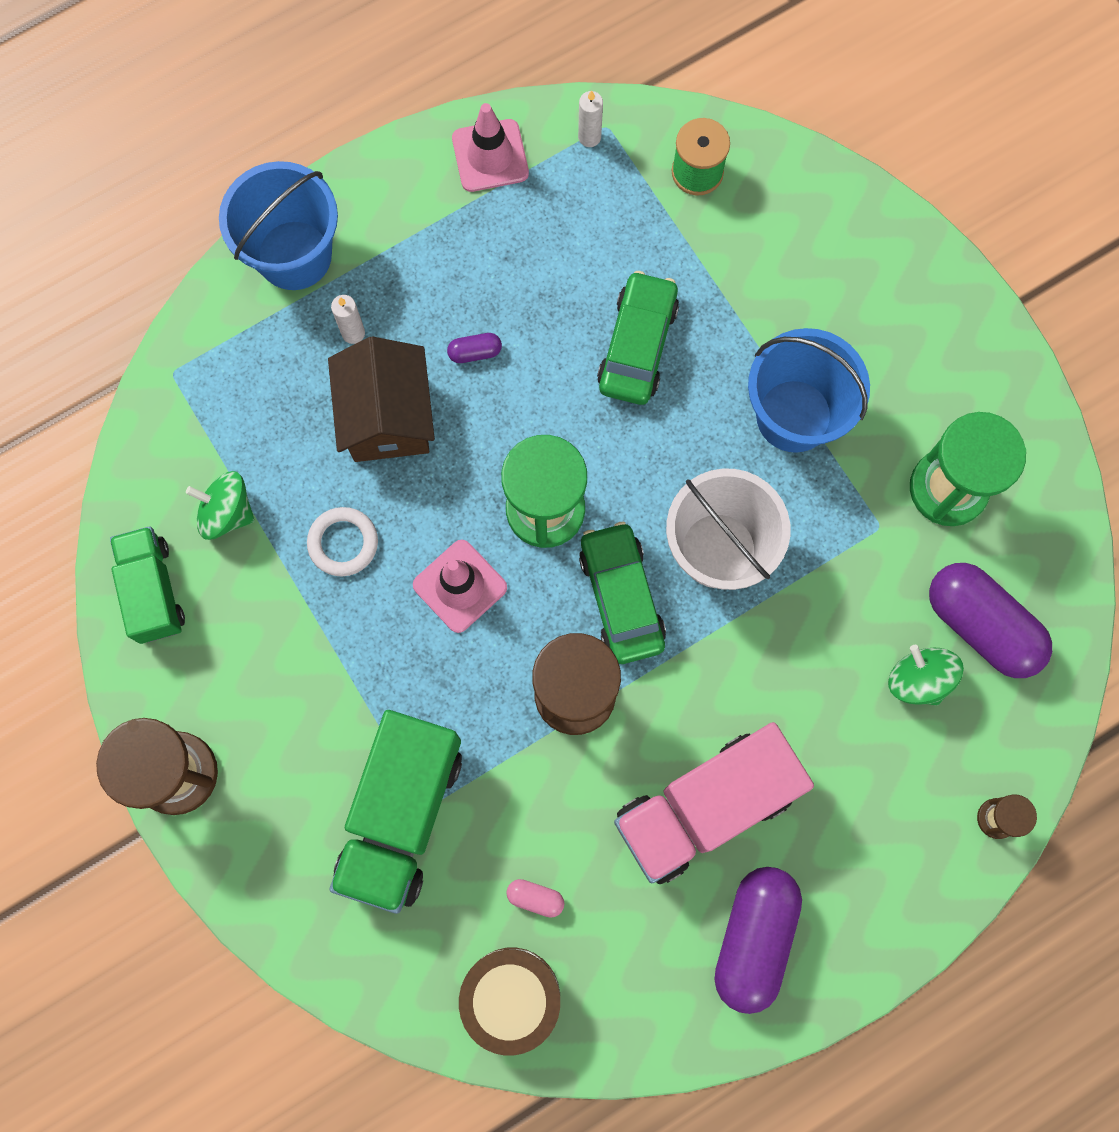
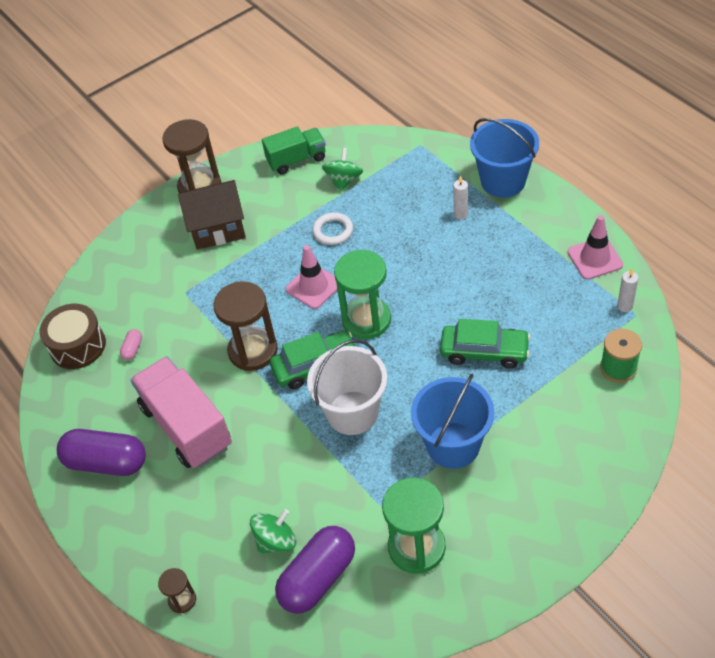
camera: 90 degrees right, 25 degrees down
(387, 417) = (412, 238): brown house -> brown house (217, 228)
(401, 815) = (179, 281): green truck -> none
(475, 352) = (461, 271): purple capsule -> none

